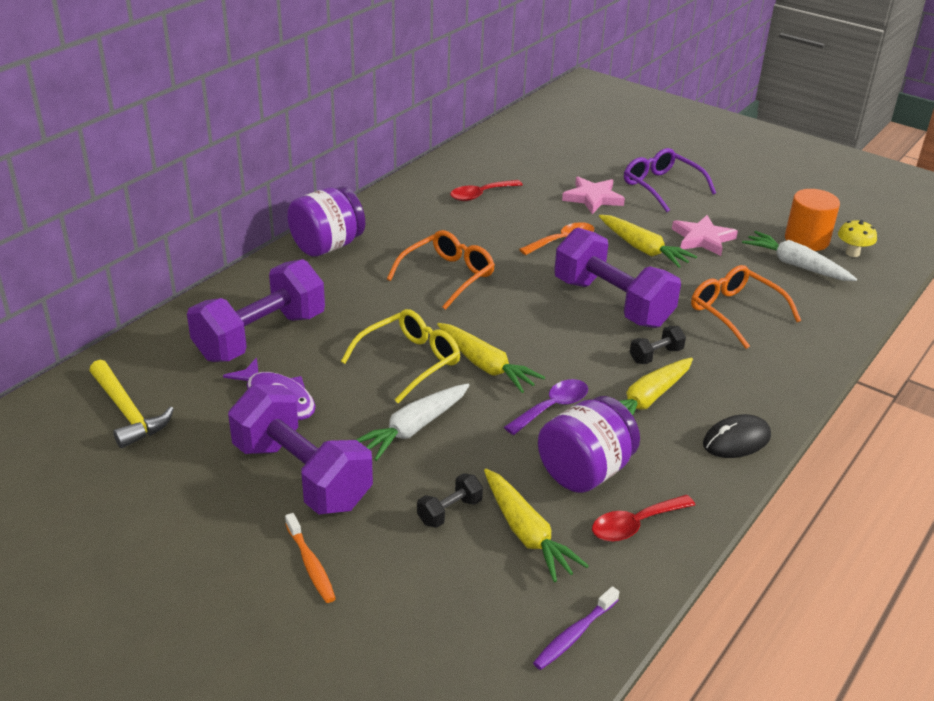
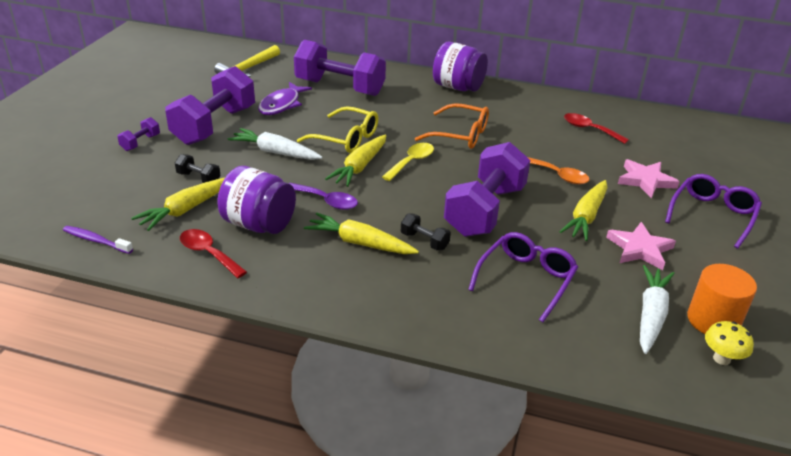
camera: 70 degrees right, 0 degrees up
(310, 564) = (140, 143): orange toothbrush -> purple dumbbell
(492, 325) = (411, 162): none -> yellow spoon
(735, 312) = (526, 280): orange glasses -> purple glasses
(736, 440) = (331, 295): black mouse -> none

